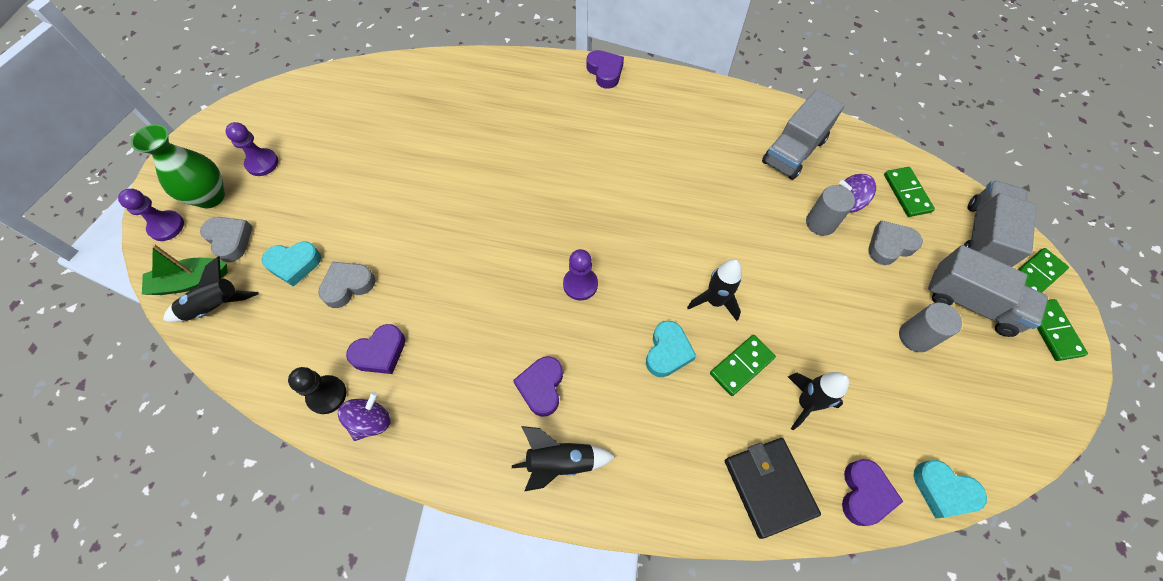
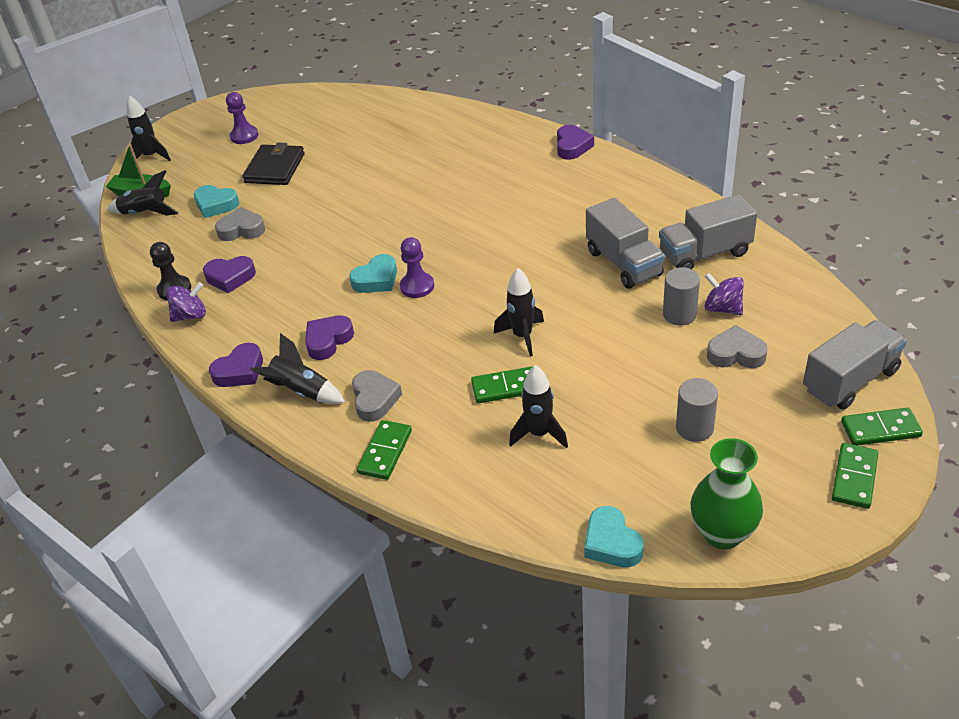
camera: 35 degrees right, 20 degrees down
(166, 226) = (151, 156): purple pawn -> black rocket
(210, 197) = (193, 147): green vase -> green vase (722, 533)
(230, 240) = (185, 177): grey heart -> grey heart (375, 399)
(667, 352) = (449, 355): turquoise heart -> turquoise heart (376, 279)
(769, 487) = (453, 474): black wallet -> black wallet (275, 168)
(864, 494) = (533, 513): purple heart -> purple heart (240, 371)
(907, 193) = (796, 320): green domino -> green domino (385, 452)
(971, 303) = (782, 425): grey truck -> grey truck (623, 263)

